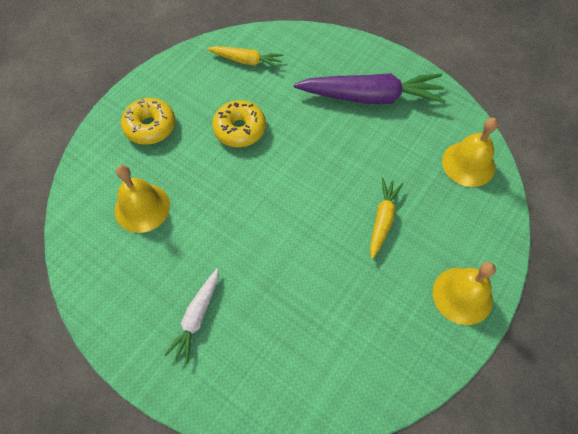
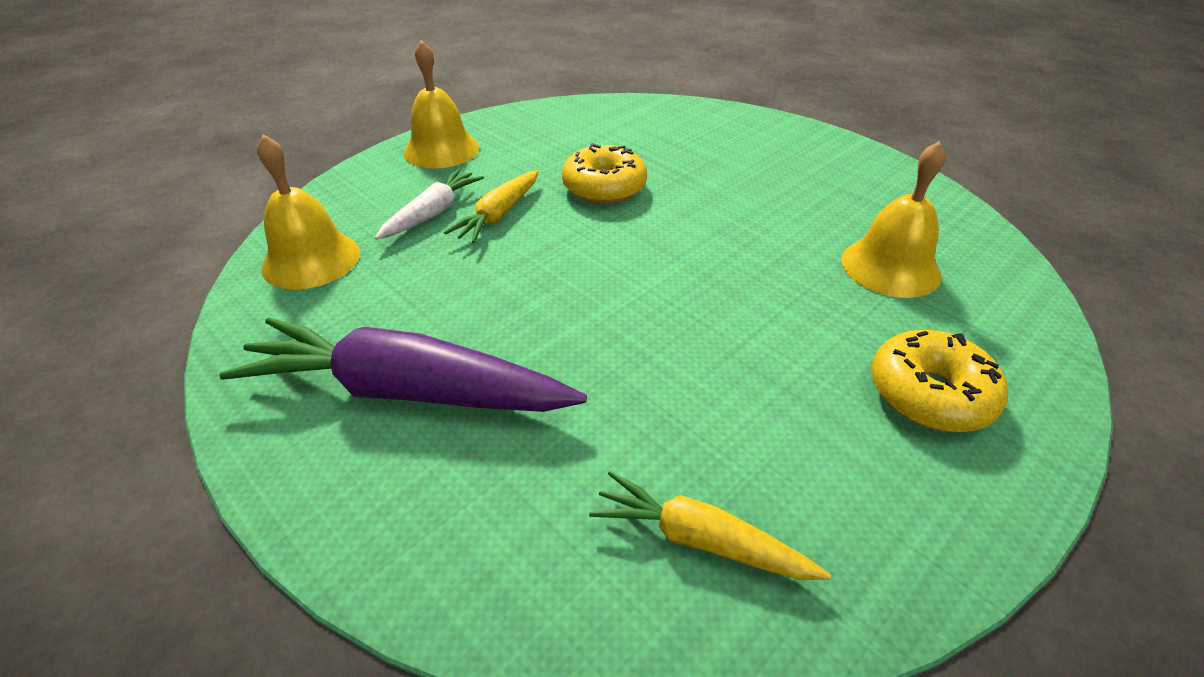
camera: 170 degrees left, 20 degrees down
(197, 317) = (775, 164): white carrot -> white carrot (433, 213)
(240, 129) = (720, 363): yellow donut -> yellow donut (604, 187)

